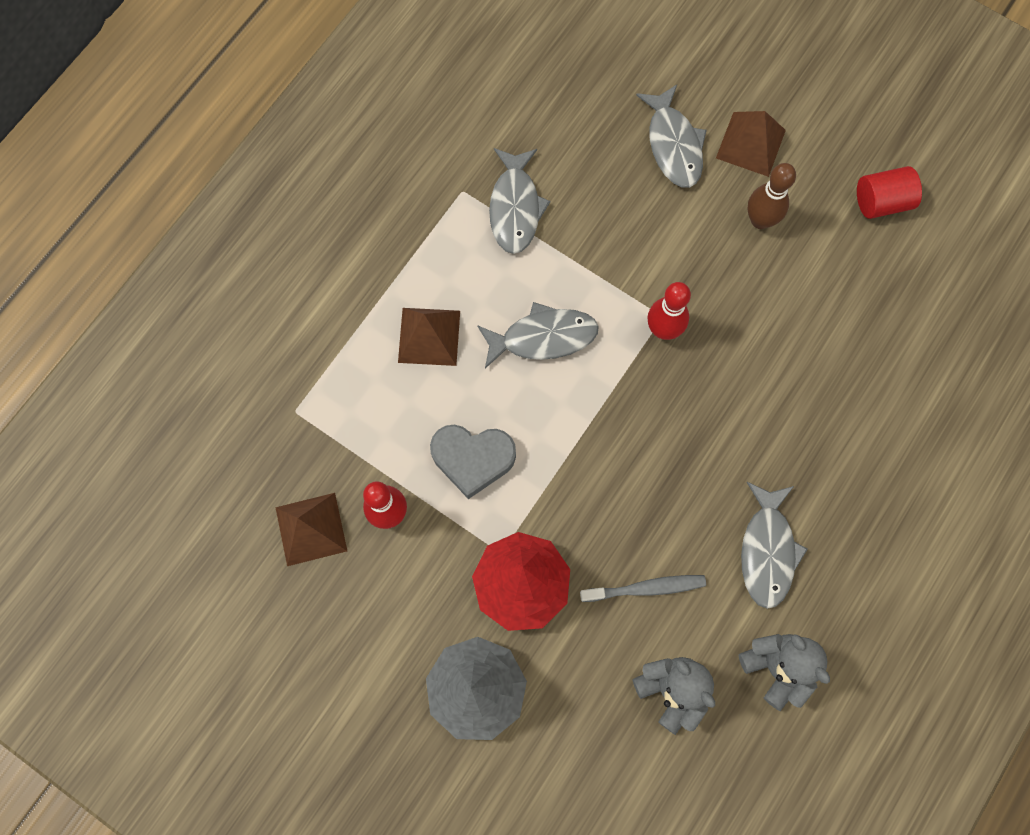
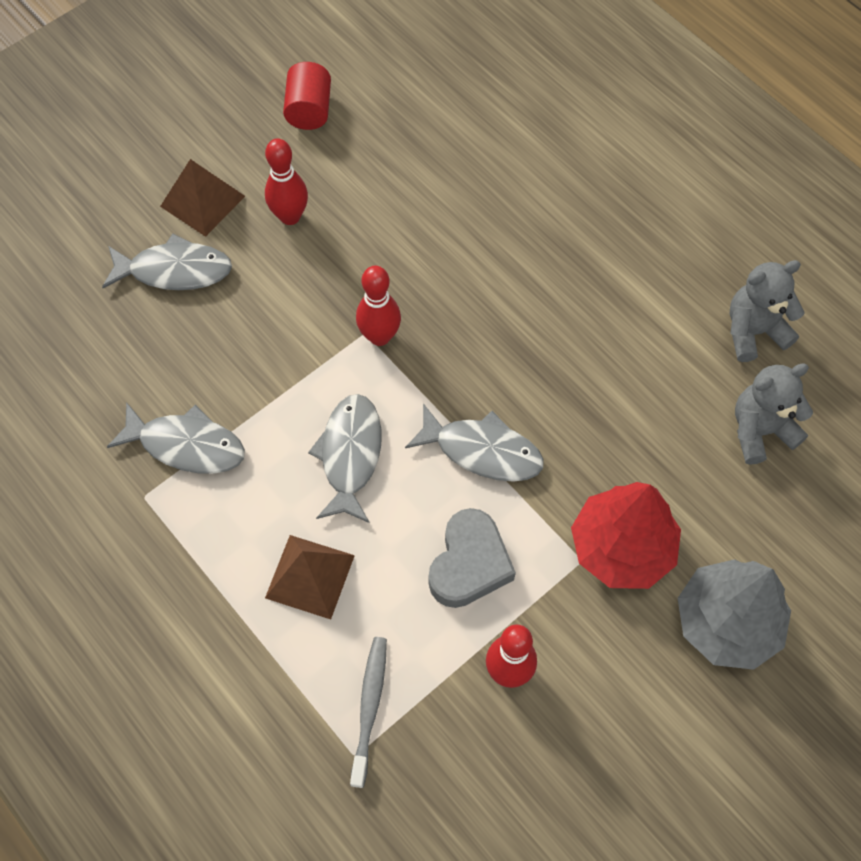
camera: 75 degrees left, 10 degrees down
(311, 529) = (506, 767): brown pyramid -> none
(645, 588) = (652, 427): grey toothbrush -> grey toothbrush (369, 707)
(760, 220) = (290, 216): brown bowling pin -> red bowling pin
(767, 550) = (637, 307): grey fish -> grey fish (482, 451)

